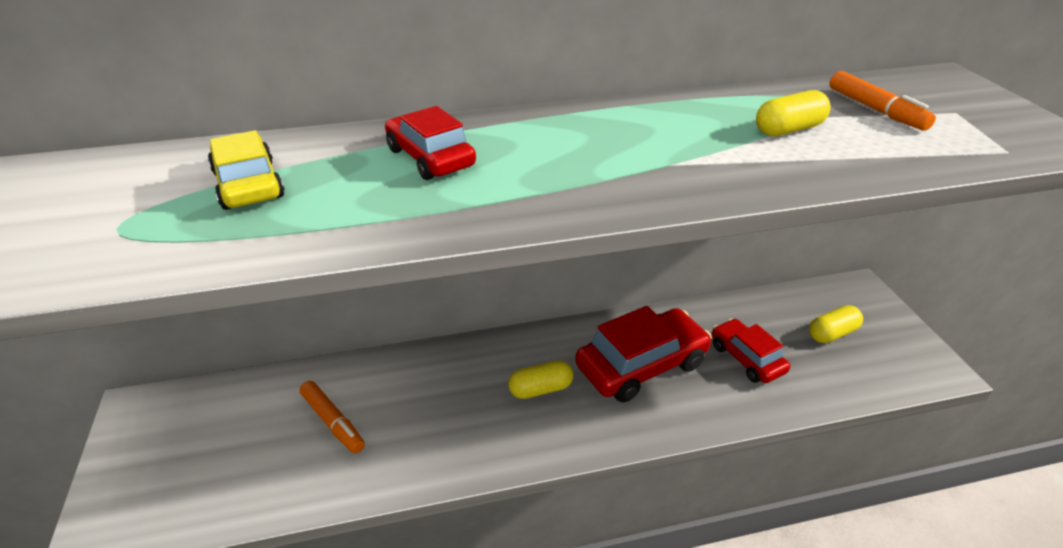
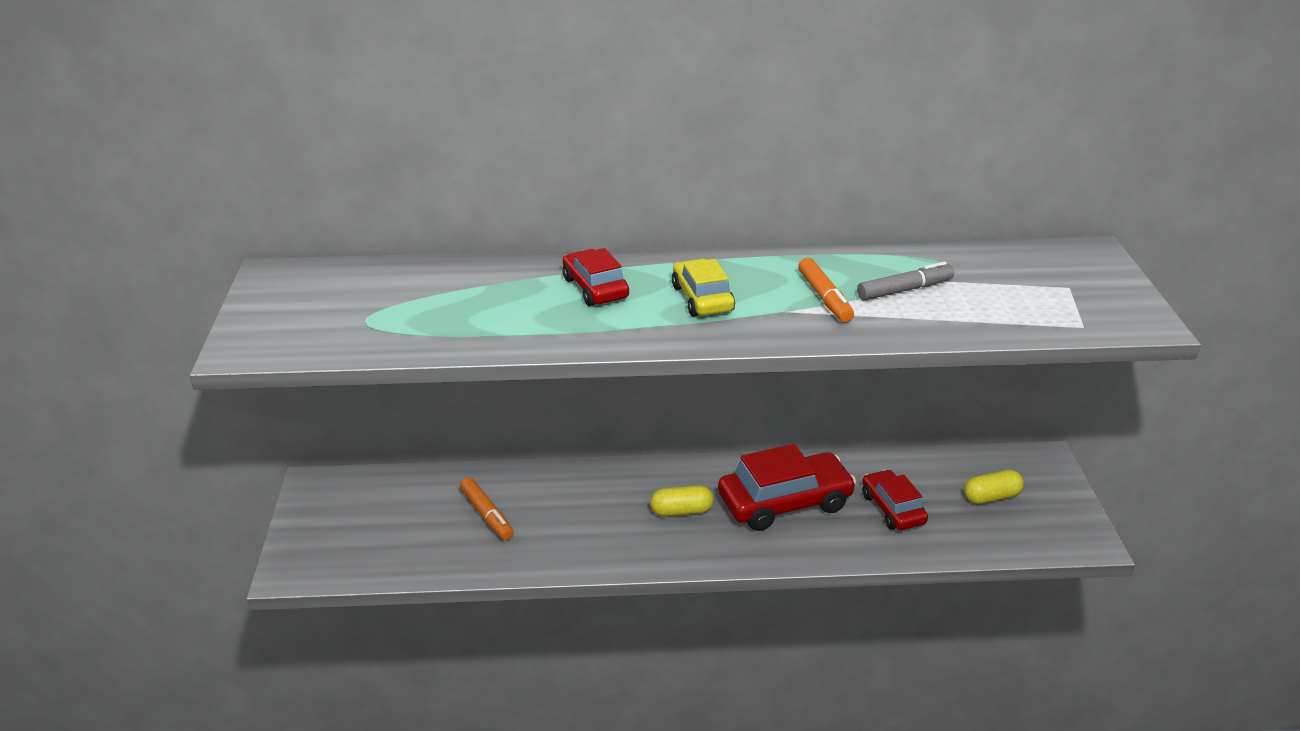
camera: 10 degrees right, 5 degrees down
(248, 184) = (455, 297): yellow car -> yellow car (702, 298)
(788, 130) = (904, 290): yellow capsule -> grey marker
(875, 109) = (996, 278): orange marker -> orange marker (824, 297)

